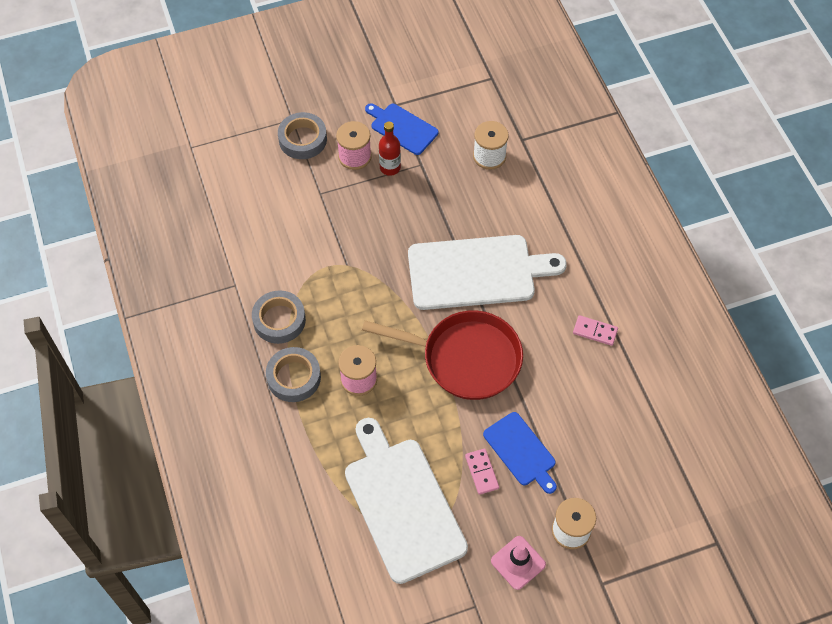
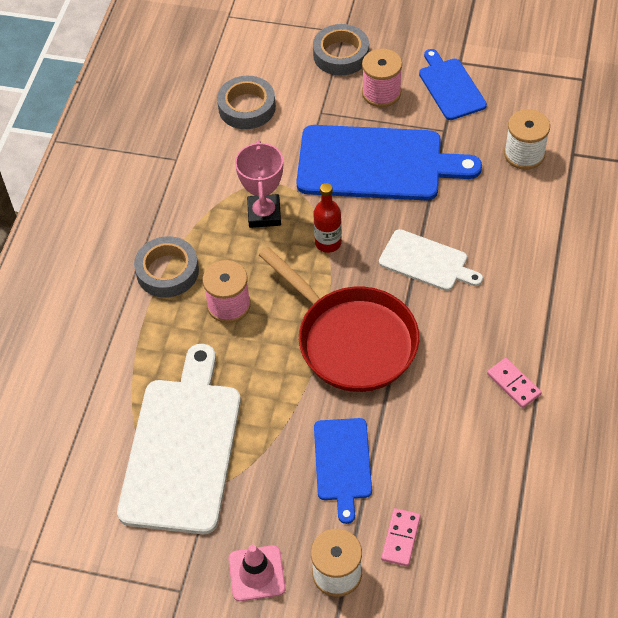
camera: 35 degrees right, 5 degrees down
(279, 320) = (193, 211): grey tape -> grey tape (247, 107)
(334, 295) = (264, 214): none -> pink trophy
(390, 168) = (410, 119): red bottle -> red bottle (328, 243)
(390, 214) = (376, 164): none -> blue cutting board
(477, 272) = (426, 262): white cutting board -> white cutting board, size x0.54
(482, 472) = (286, 461): pink domino -> pink domino (401, 538)

